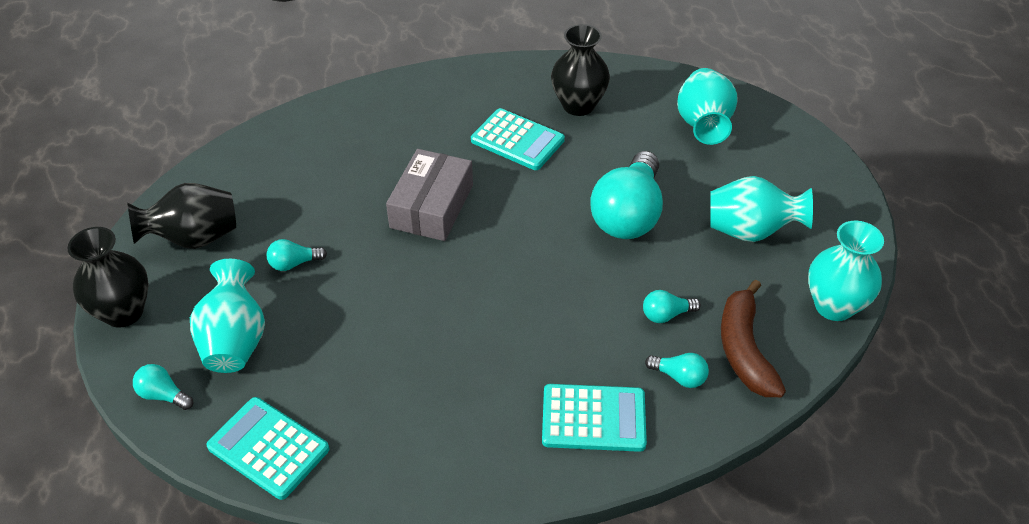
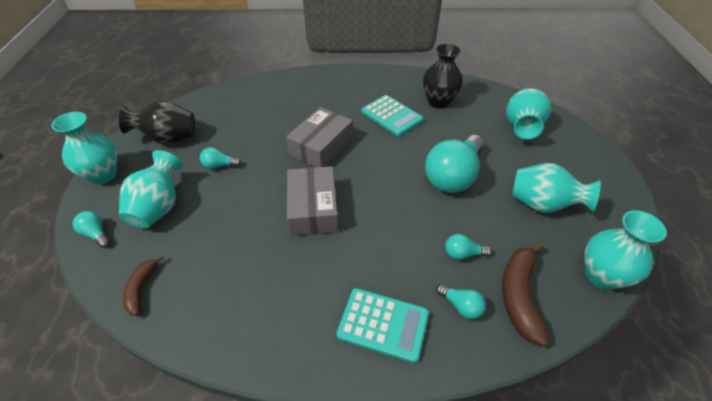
camera: 15 degrees right, 0 degrees up
(123, 312) = (103, 175): black vase -> turquoise vase
(268, 448) = (142, 289): turquoise calculator -> brown banana
(454, 297) = (313, 209): none -> grey box

